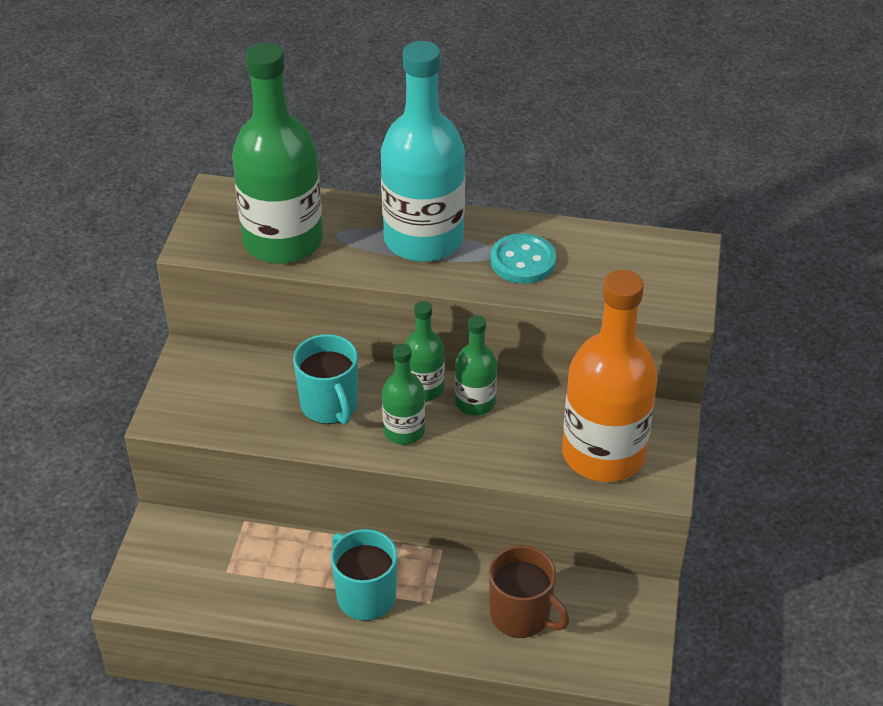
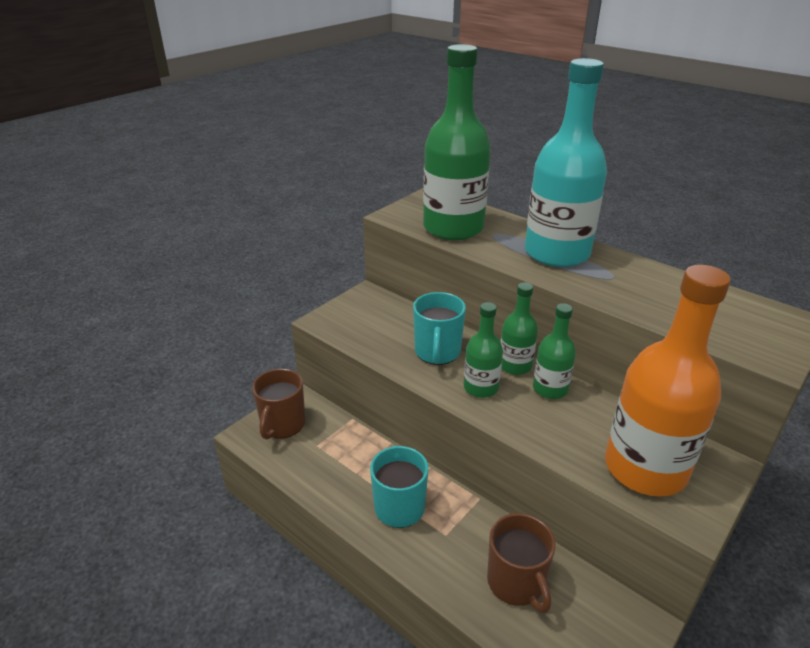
camera: 30 degrees right, 10 degrees down
(166, 565) = (282, 425): none -> brown mug
(523, 261) = (631, 286): turquoise button -> none

